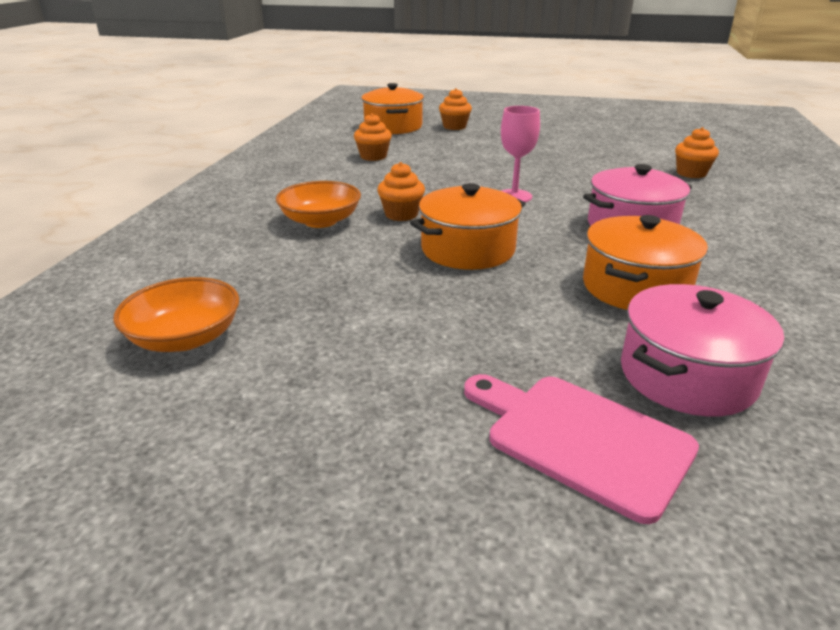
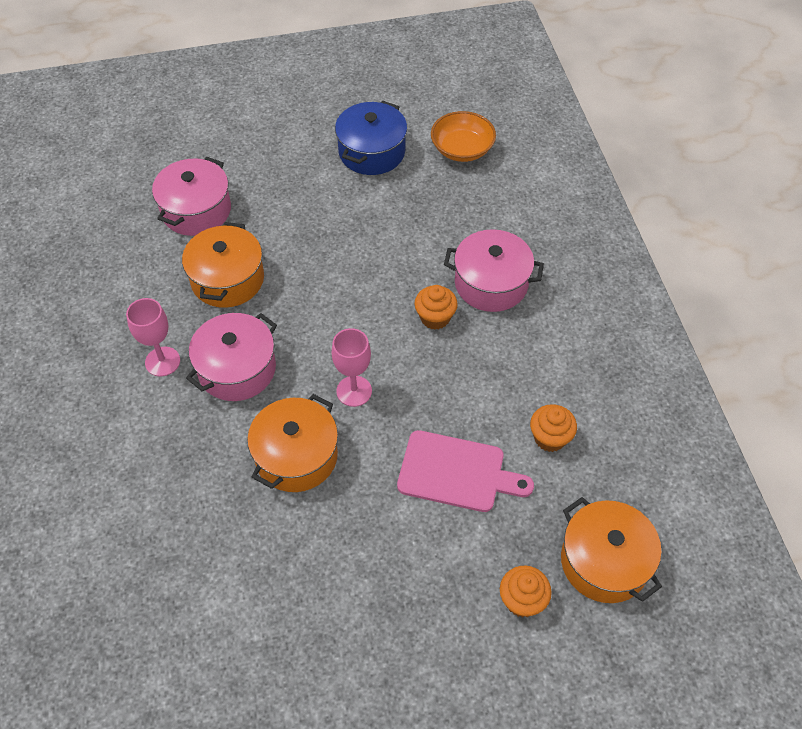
camera: 155 degrees right, 25 degrees up
(320, 221) = (491, 283): orange bowl -> pink pot
(327, 376) = (371, 152): none -> blue pot
(468, 249) = (355, 284): orange pot -> orange pot (296, 456)
(580, 438) = (244, 158): pink cutting board -> pink cutting board (457, 473)
(691, 173) = (178, 530): orange cupcake -> none
(722, 245) = (162, 361): none -> pink goblet

